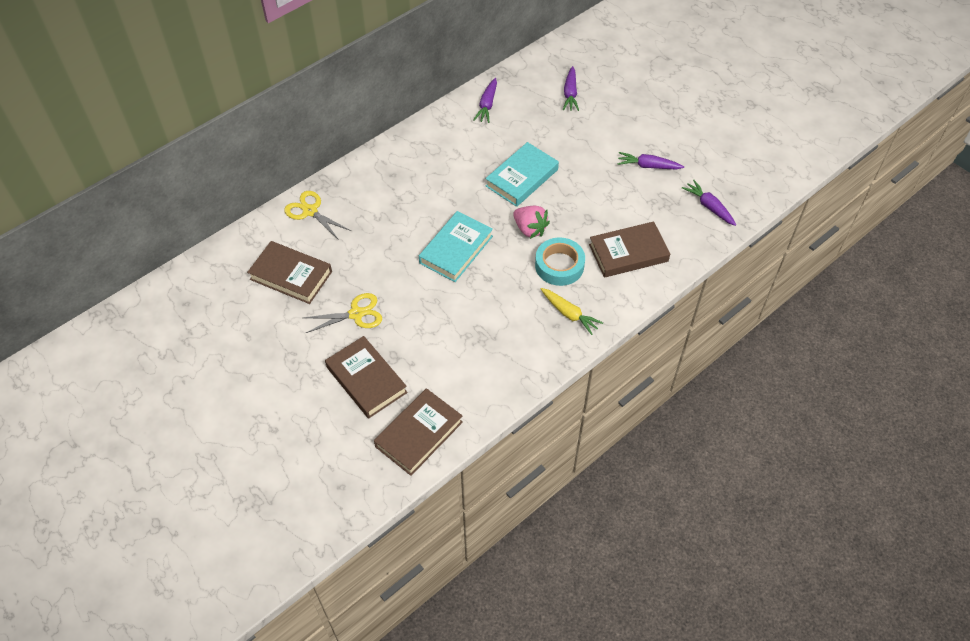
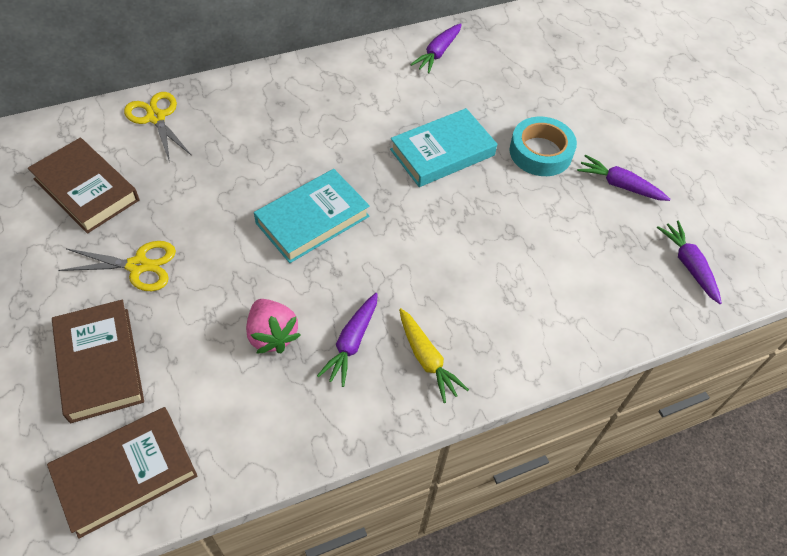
camera: 15 degrees right, 0 degrees up
(530, 229) = (423, 222): pink strawberry -> pink strawberry (272, 335)
(559, 265) = (442, 284): turquoise tape -> turquoise tape (540, 152)
(570, 94) = (549, 68): purple carrot -> purple carrot (351, 343)
(628, 253) = (547, 296): brown book -> none

